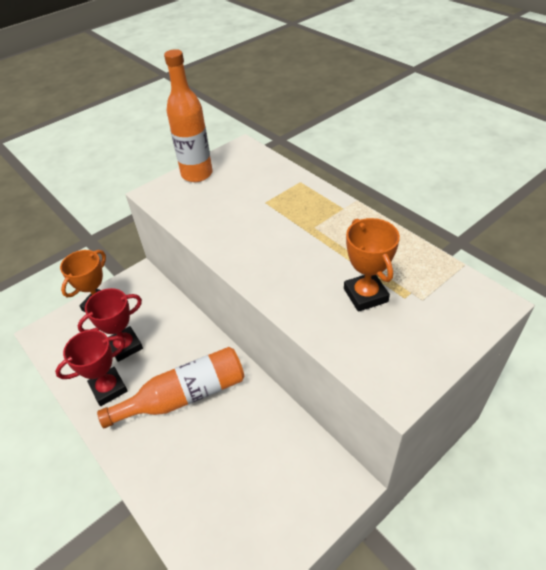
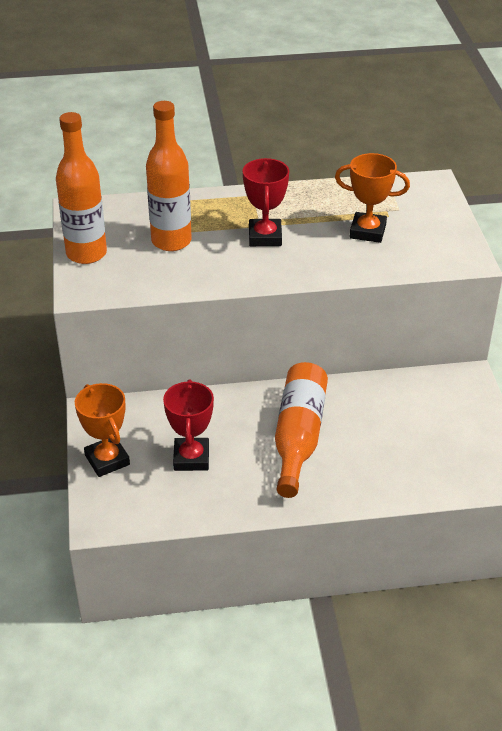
camera: 60 degrees left, 5 degrees down
(108, 388) = (237, 488): red trophy -> red trophy (265, 237)
(244, 200) = (171, 241): none -> orange bottle

